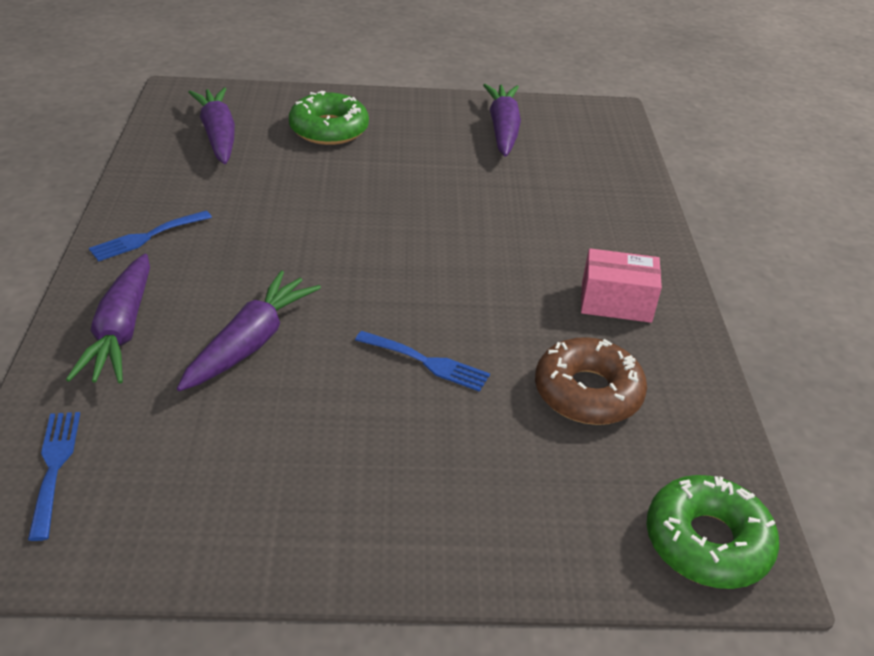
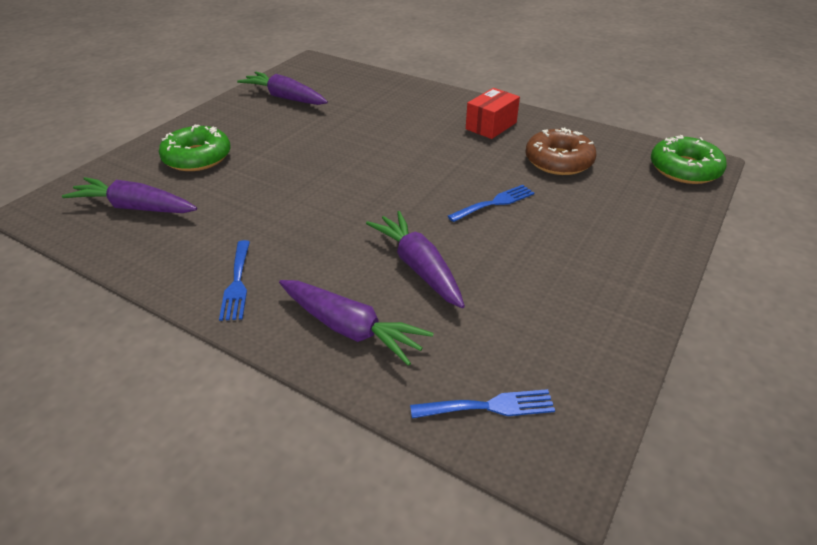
camera: 55 degrees left, 0 degrees up
(54, 467) = (489, 406): blue fork -> blue fork turned 150 degrees clockwise
(616, 302) = (491, 126): pink box -> red box

